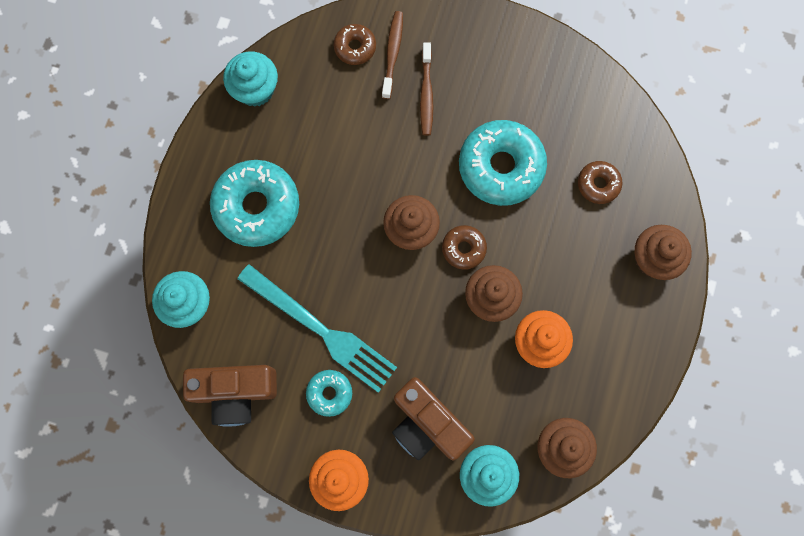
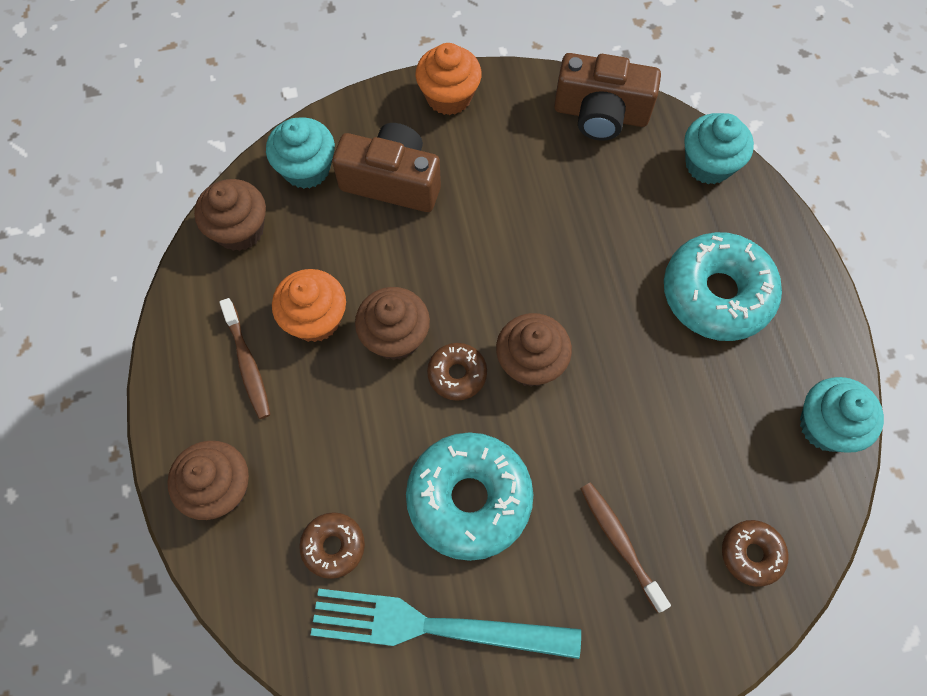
camera: 150 degrees right, 10 degrees down
(235, 392) = (600, 114): brown camera -> brown camera turned 135 degrees counterclockwise
(320, 330) = (558, 210): turquoise fork -> turquoise fork (435, 626)
(329, 393) = (509, 159): turquoise donut -> none
(392, 53) = (699, 575): brown toothbrush -> brown toothbrush (247, 364)

